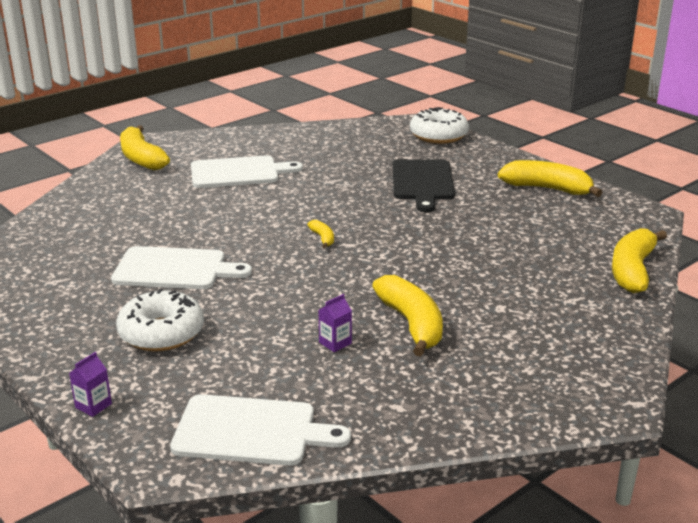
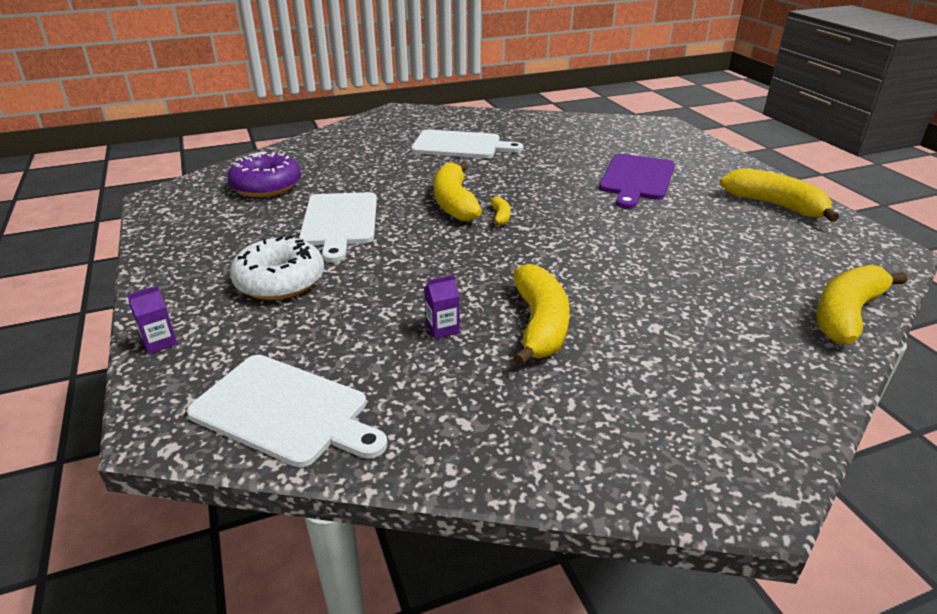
camera: 20 degrees right, 5 degrees up
(70, 246) = (266, 186): none -> purple donut
(141, 158) = (384, 122): yellow banana -> yellow banana (454, 203)
(175, 269) = (339, 222): white cutting board -> white cutting board turned 60 degrees clockwise
(422, 182) = (636, 179): black cutting board -> purple cutting board
(438, 135) = (678, 138): white donut -> none

